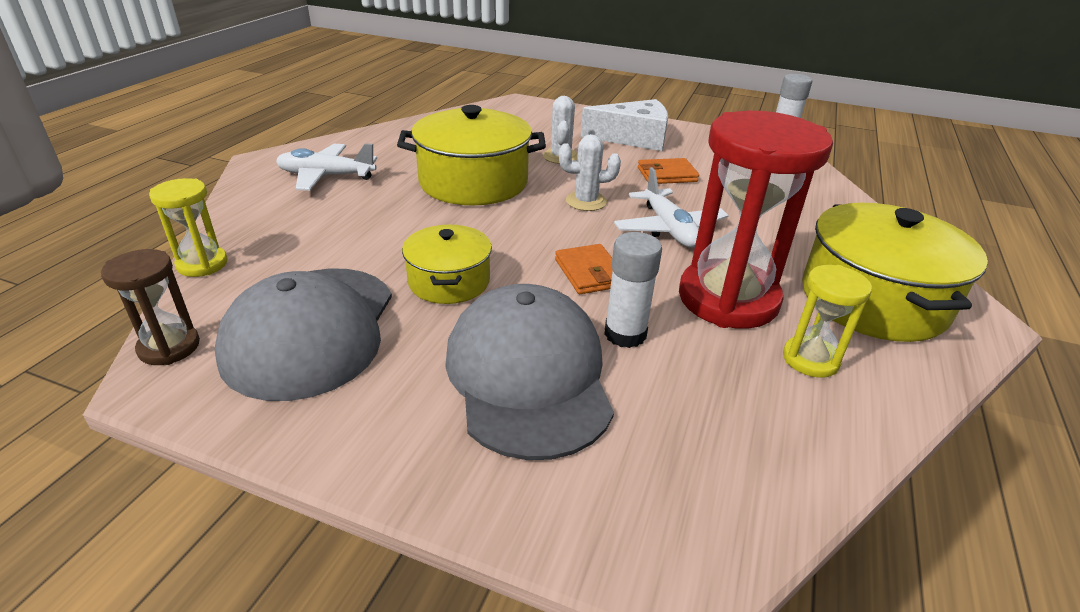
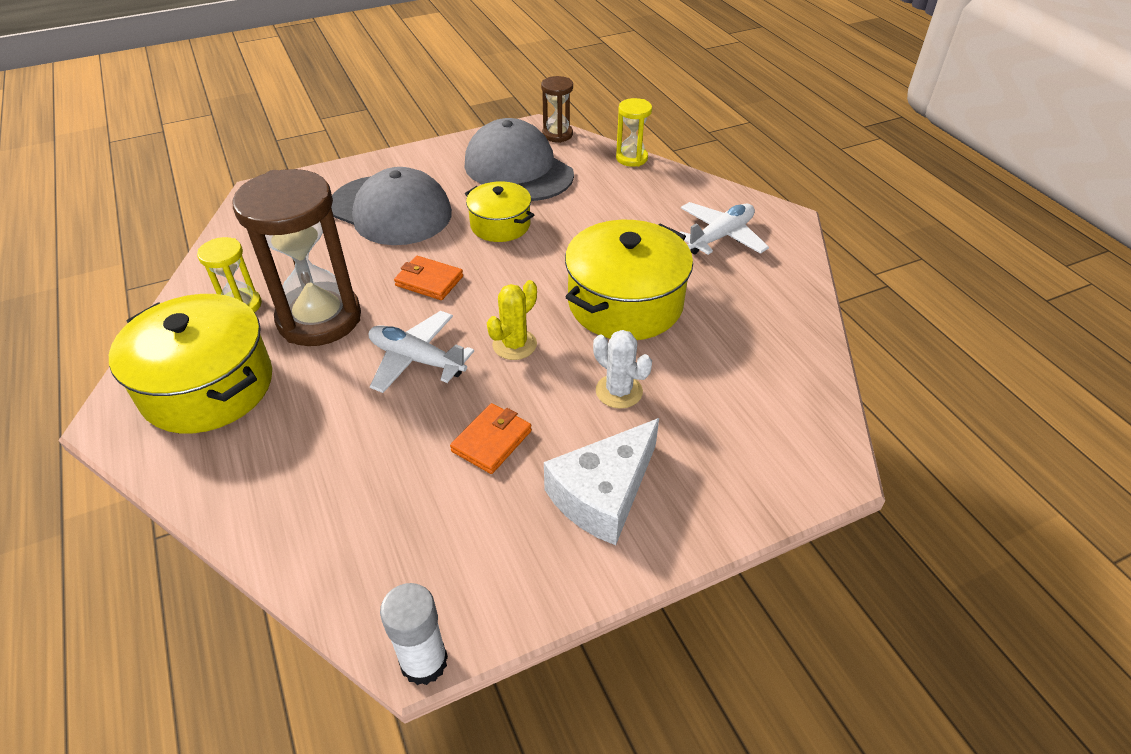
camera: 135 degrees right, 10 degrees up
(586, 201) = (514, 345): white cactus -> yellow cactus
(625, 334) = (364, 256): white glue stick -> none
(728, 299) = (319, 318): red hourglass -> brown hourglass

